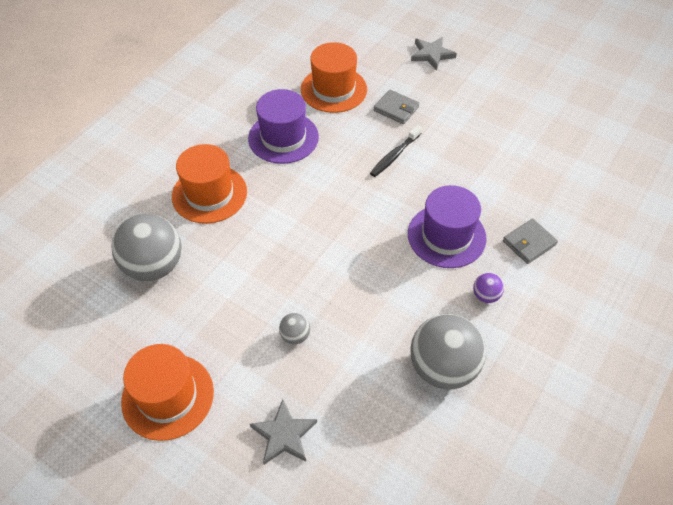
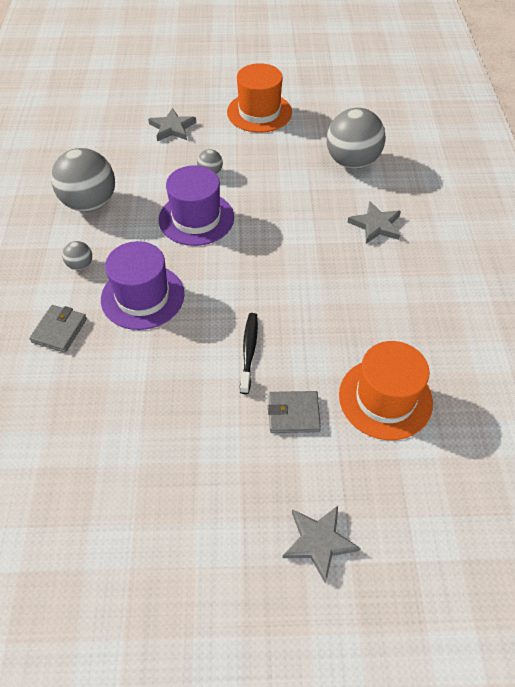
camera: 145 degrees right, 0 degrees up
(209, 194) = (376, 225): orange hat -> grey star
(283, 137) = (374, 308): purple hat -> purple hat (196, 218)
(485, 295) = (80, 265): purple ball -> grey ball

